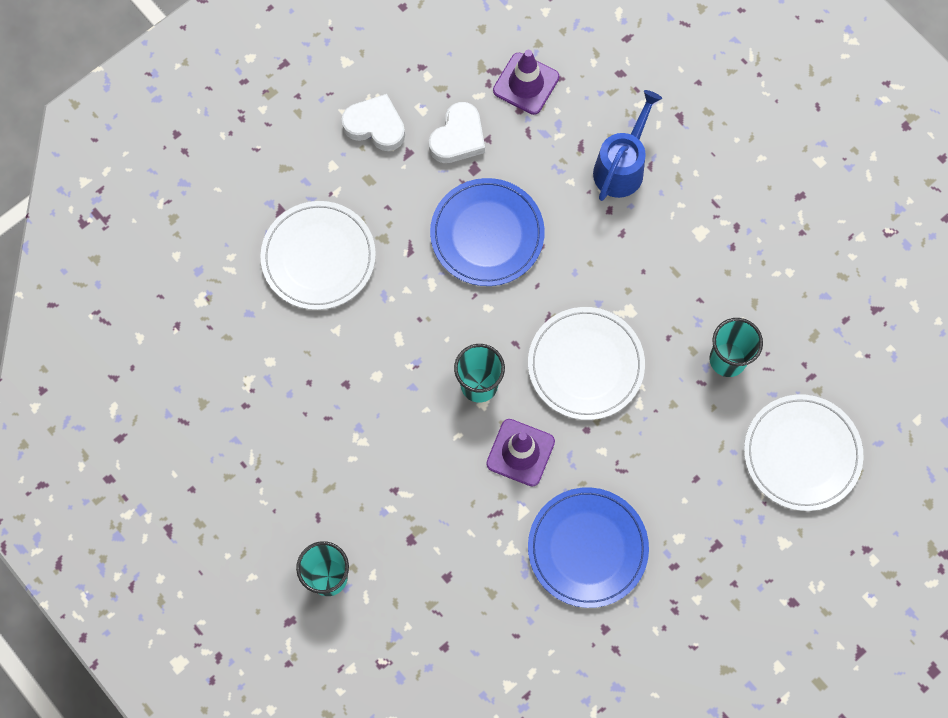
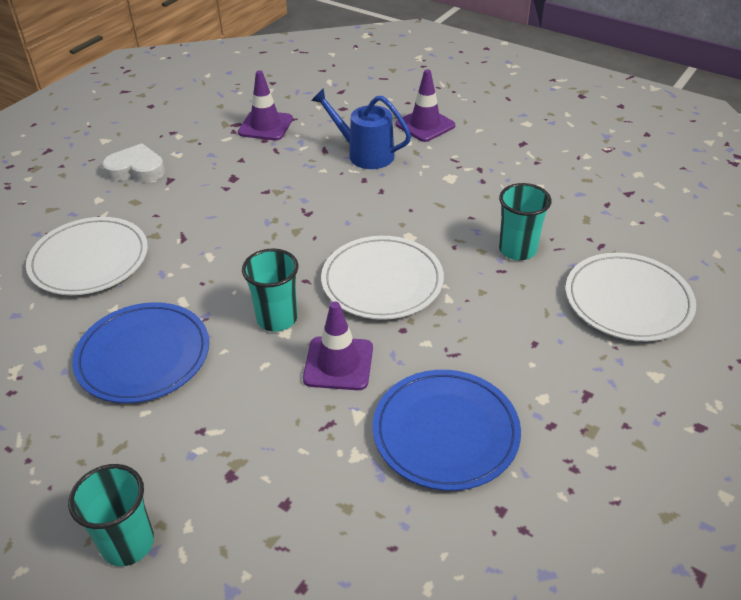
camera: 15 degrees left, 30 degrees down
(458, 137) = (214, 163): white heart -> none
(487, 234) = (256, 214): blue plate -> blue plate (143, 355)
(622, 166) = (364, 154): blue watering can -> blue watering can turned 75 degrees counterclockwise
(704, 132) = (425, 125): none -> purple traffic cone

